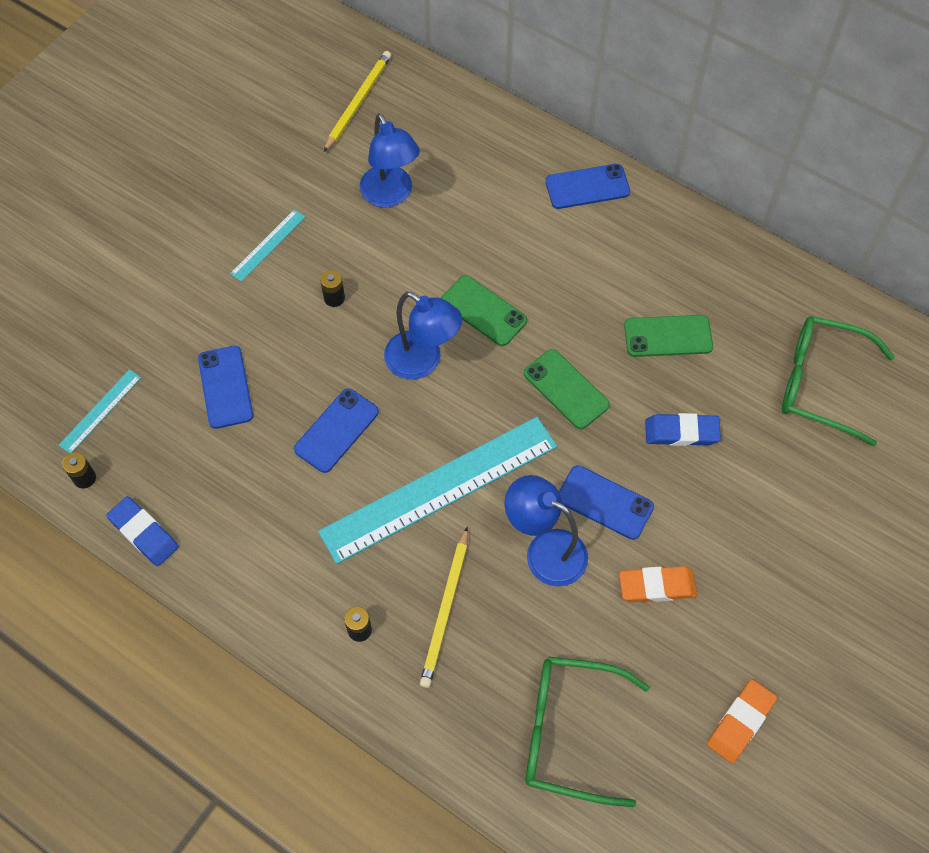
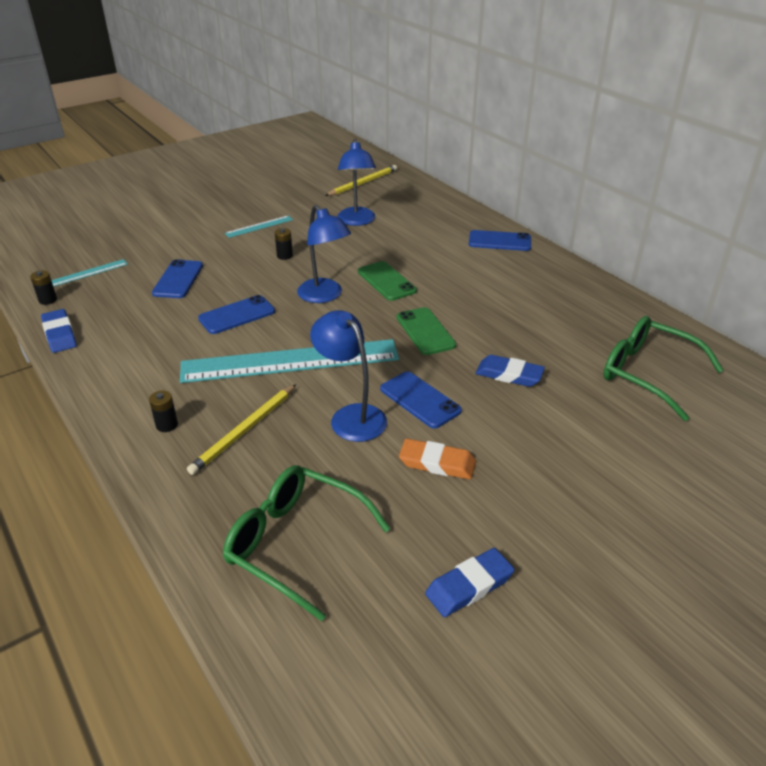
camera: 20 degrees right, 25 degrees down
(668, 336) = (524, 321): green phone -> none
(740, 722) = (469, 586): orange eraser -> blue eraser

